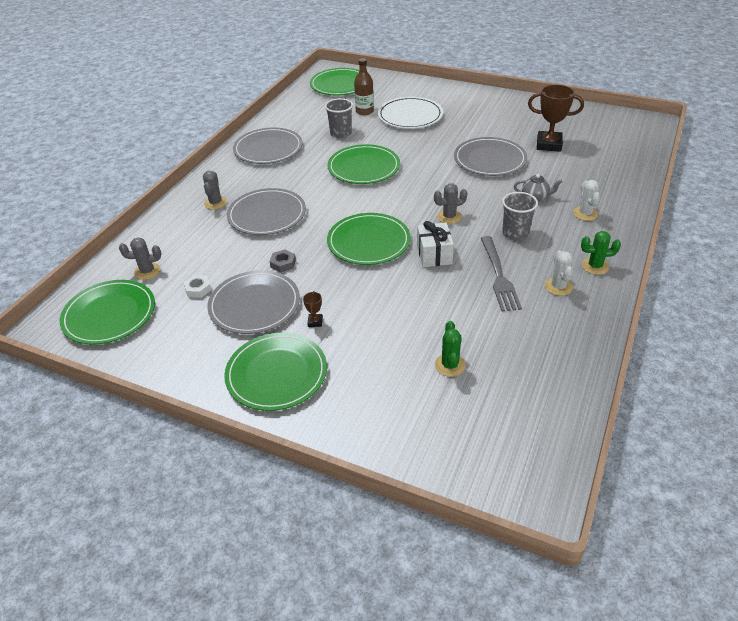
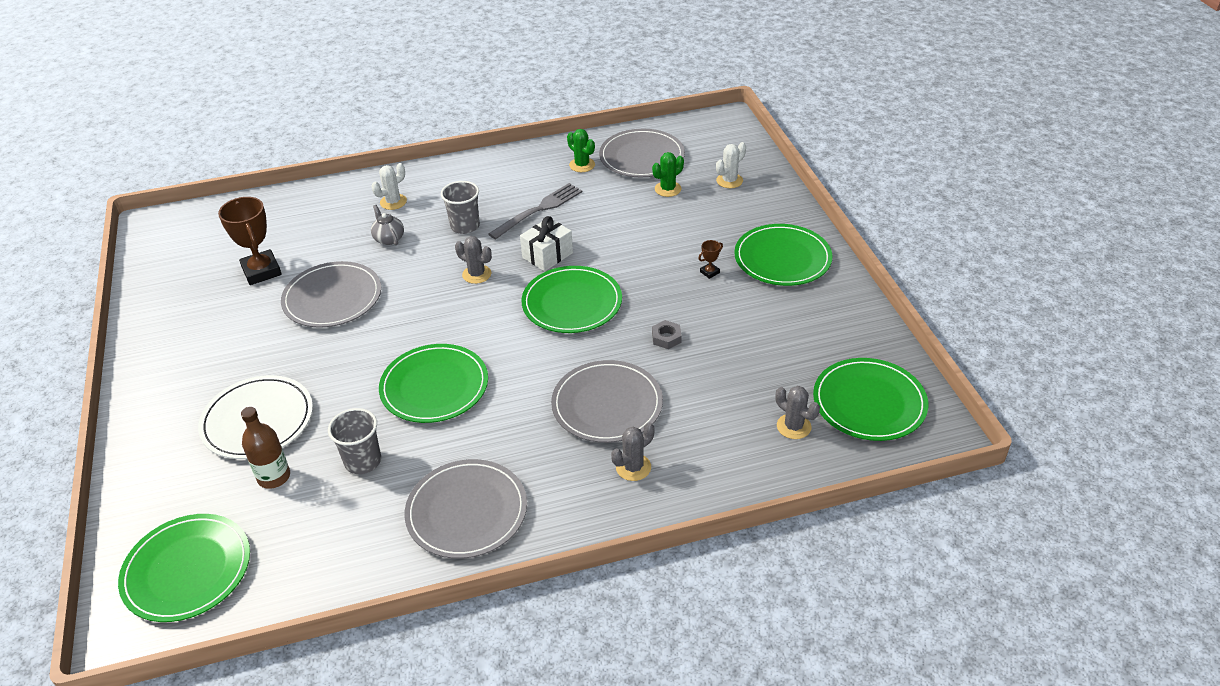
camera: 130 degrees left, 0 degrees up
(198, 289) = (766, 369): white nut -> none
(254, 305) = (736, 318): grey plate -> grey plate (642, 157)
(558, 286) = (521, 178): white cactus -> white cactus (729, 181)
(595, 266) = (473, 172): green cactus -> green cactus (582, 165)

